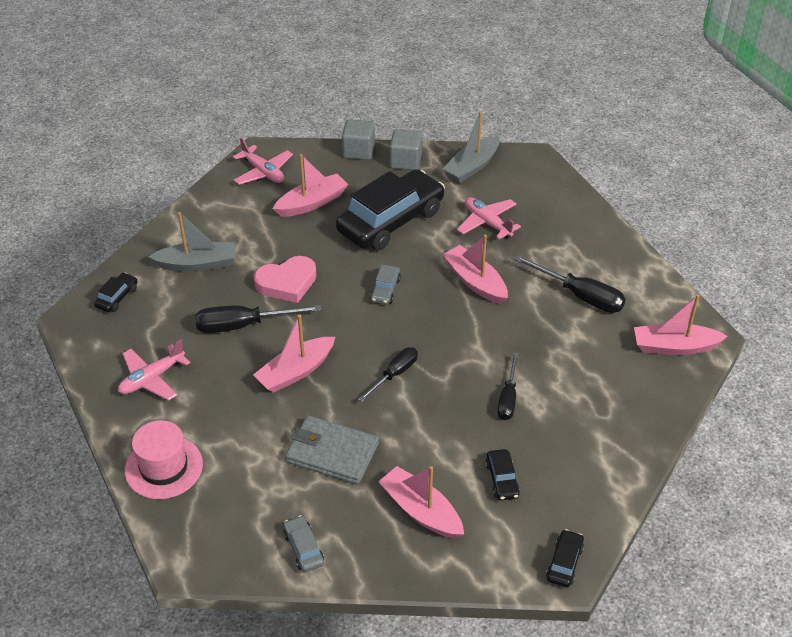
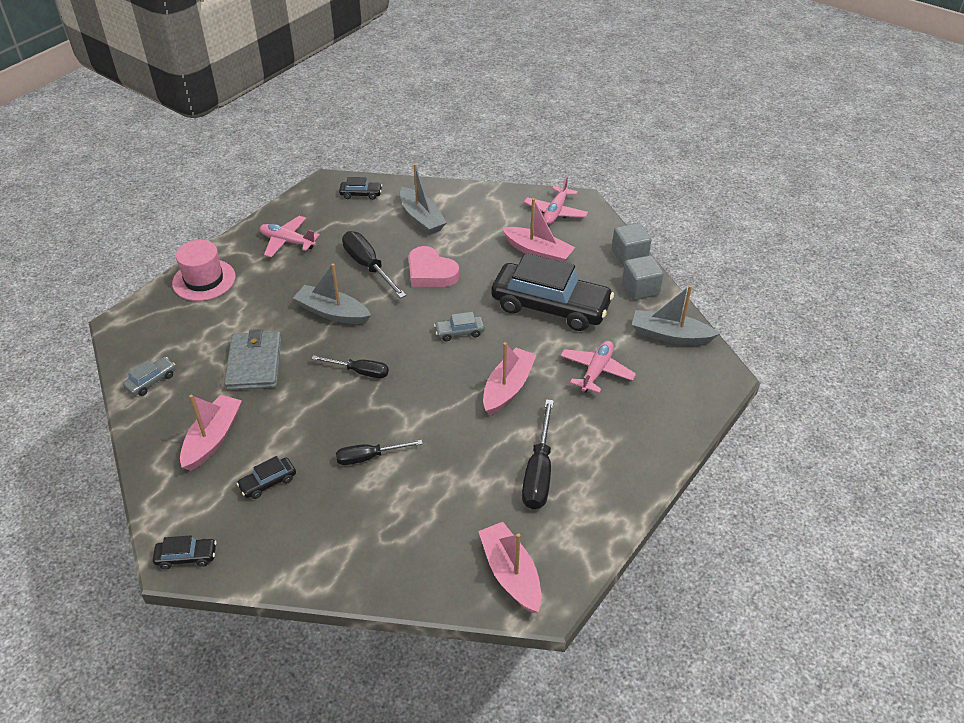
camera: 65 degrees right, 0 degrees up
(295, 372) = (332, 312): pink boat -> grey boat

